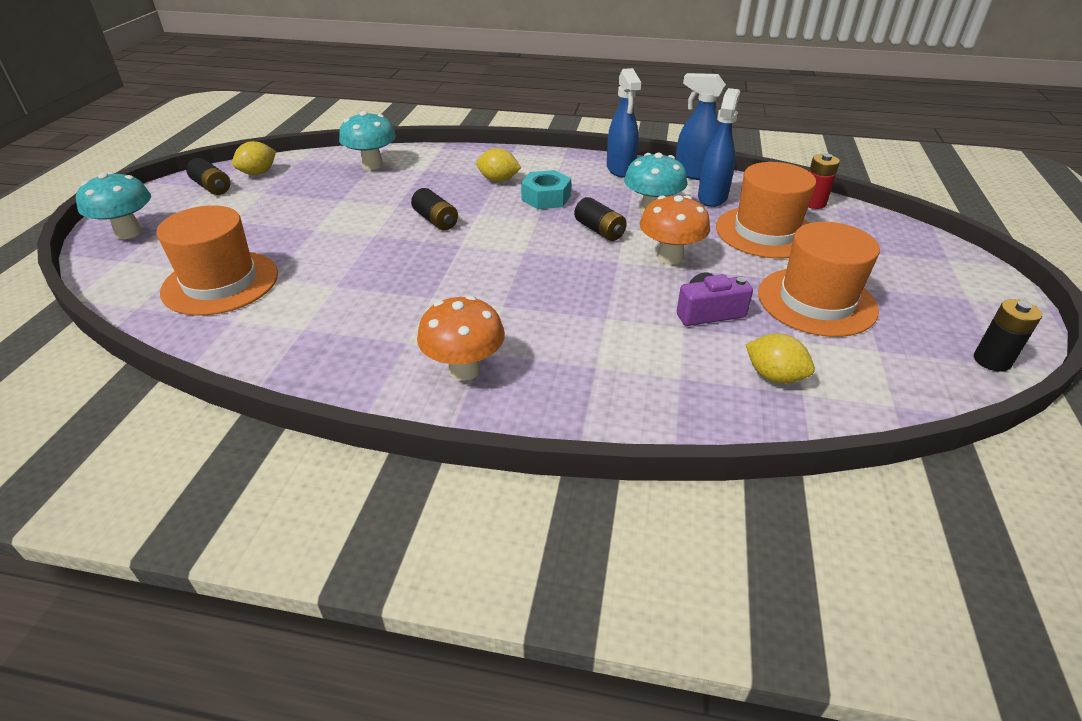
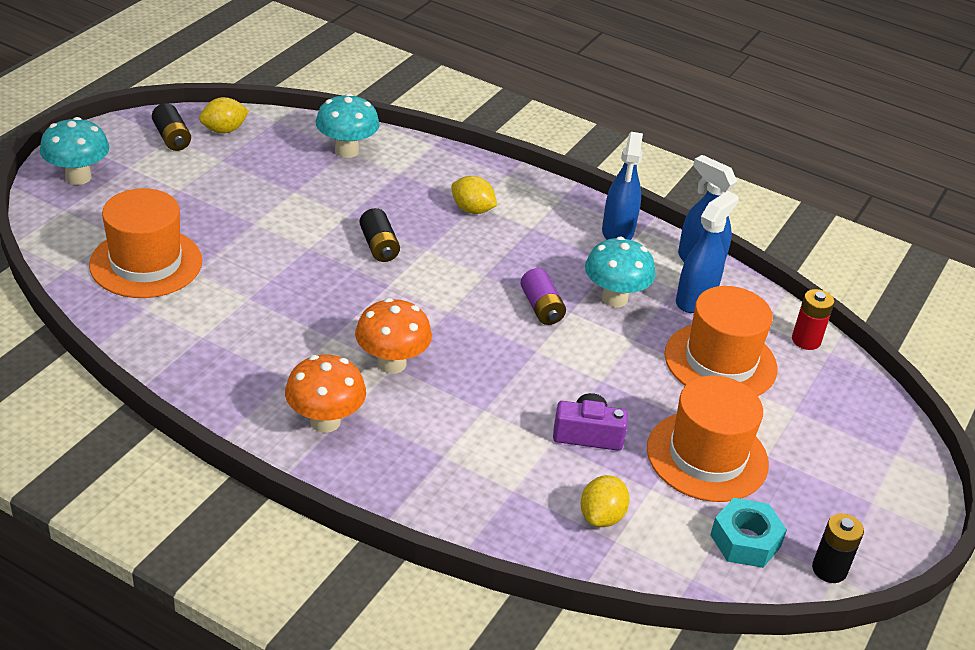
camera: 15 degrees right, 0 degrees up
(546, 198) = (510, 248): turquoise nut -> turquoise nut (745, 540)
(599, 230) = (541, 307): black battery -> purple battery
(670, 257) = (593, 362): orange mushroom -> orange mushroom (392, 363)
(774, 376) = (601, 516): yellow lemon -> yellow lemon turned 60 degrees clockwise

